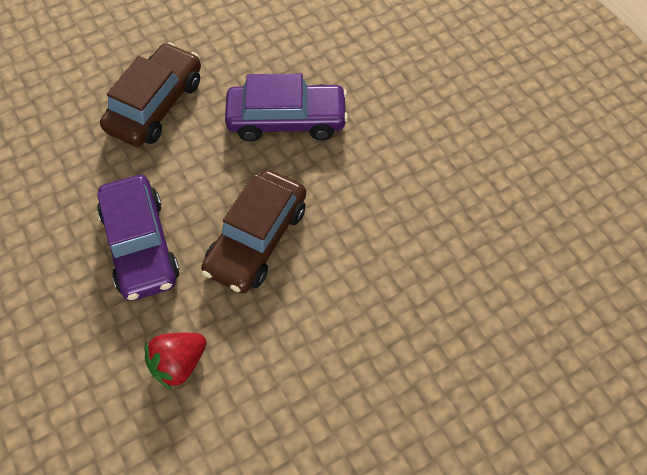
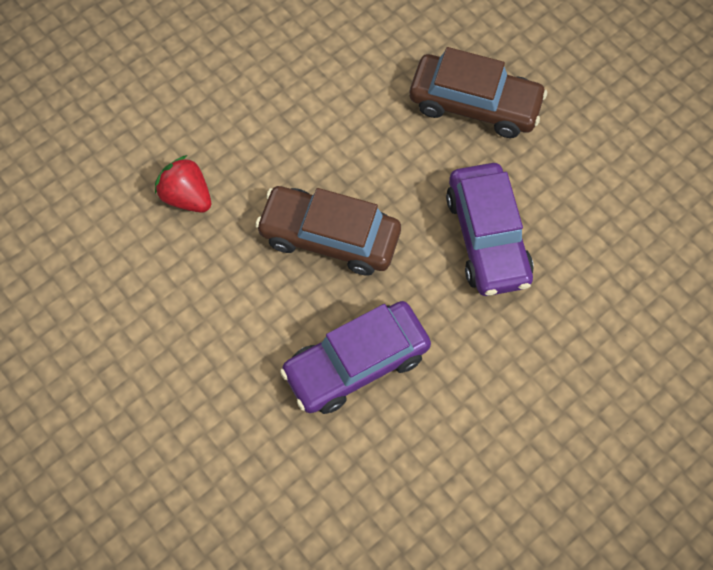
camera: 80 degrees right, 5 degrees up
(141, 245) = (304, 134): purple car -> purple car (356, 363)

